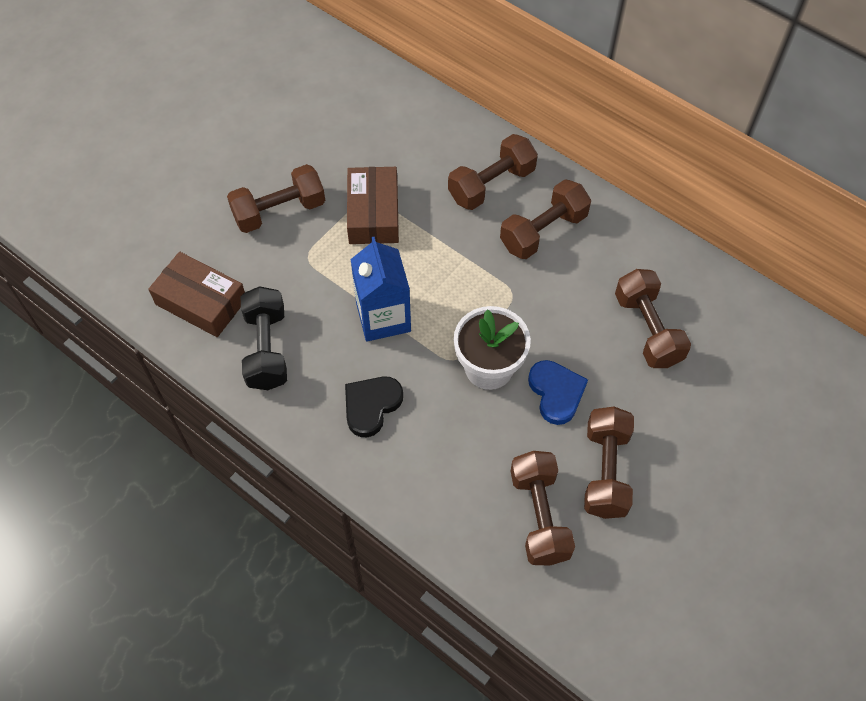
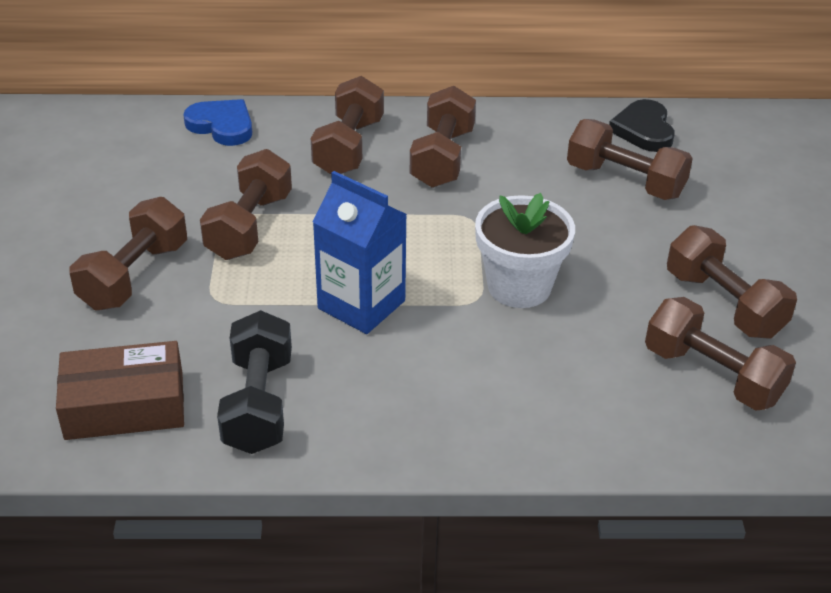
camera: 40 degrees left, 20 degrees down
(267, 349) = (258, 404): black dumbbell -> black dumbbell turned 45 degrees clockwise
(371, 406) = (438, 386): black heart -> black heart (643, 130)
(373, 213) = (249, 226): brown box -> brown dumbbell
(556, 393) = (606, 270): blue heart -> blue heart (222, 126)

